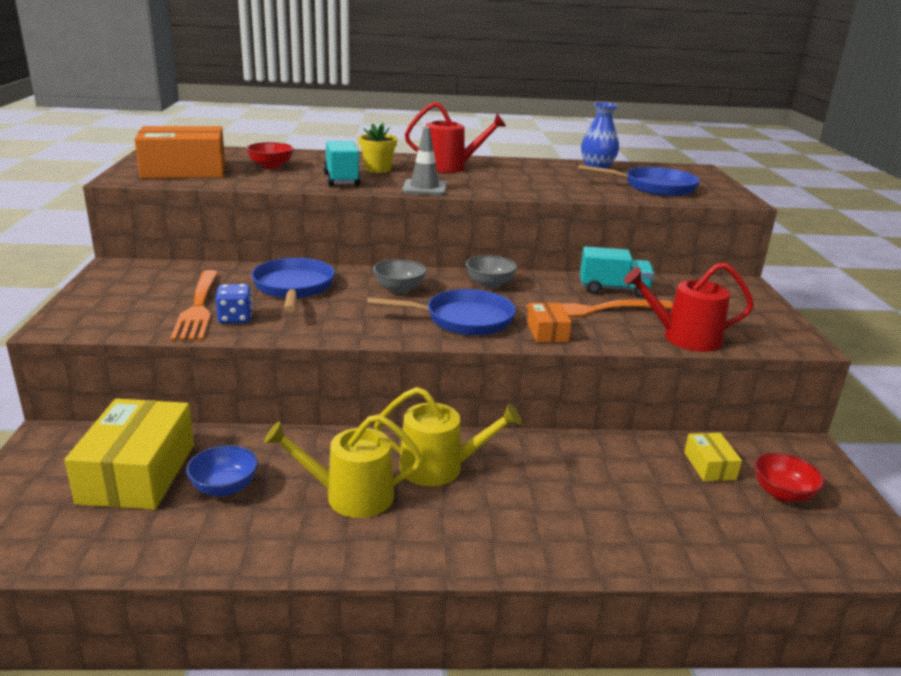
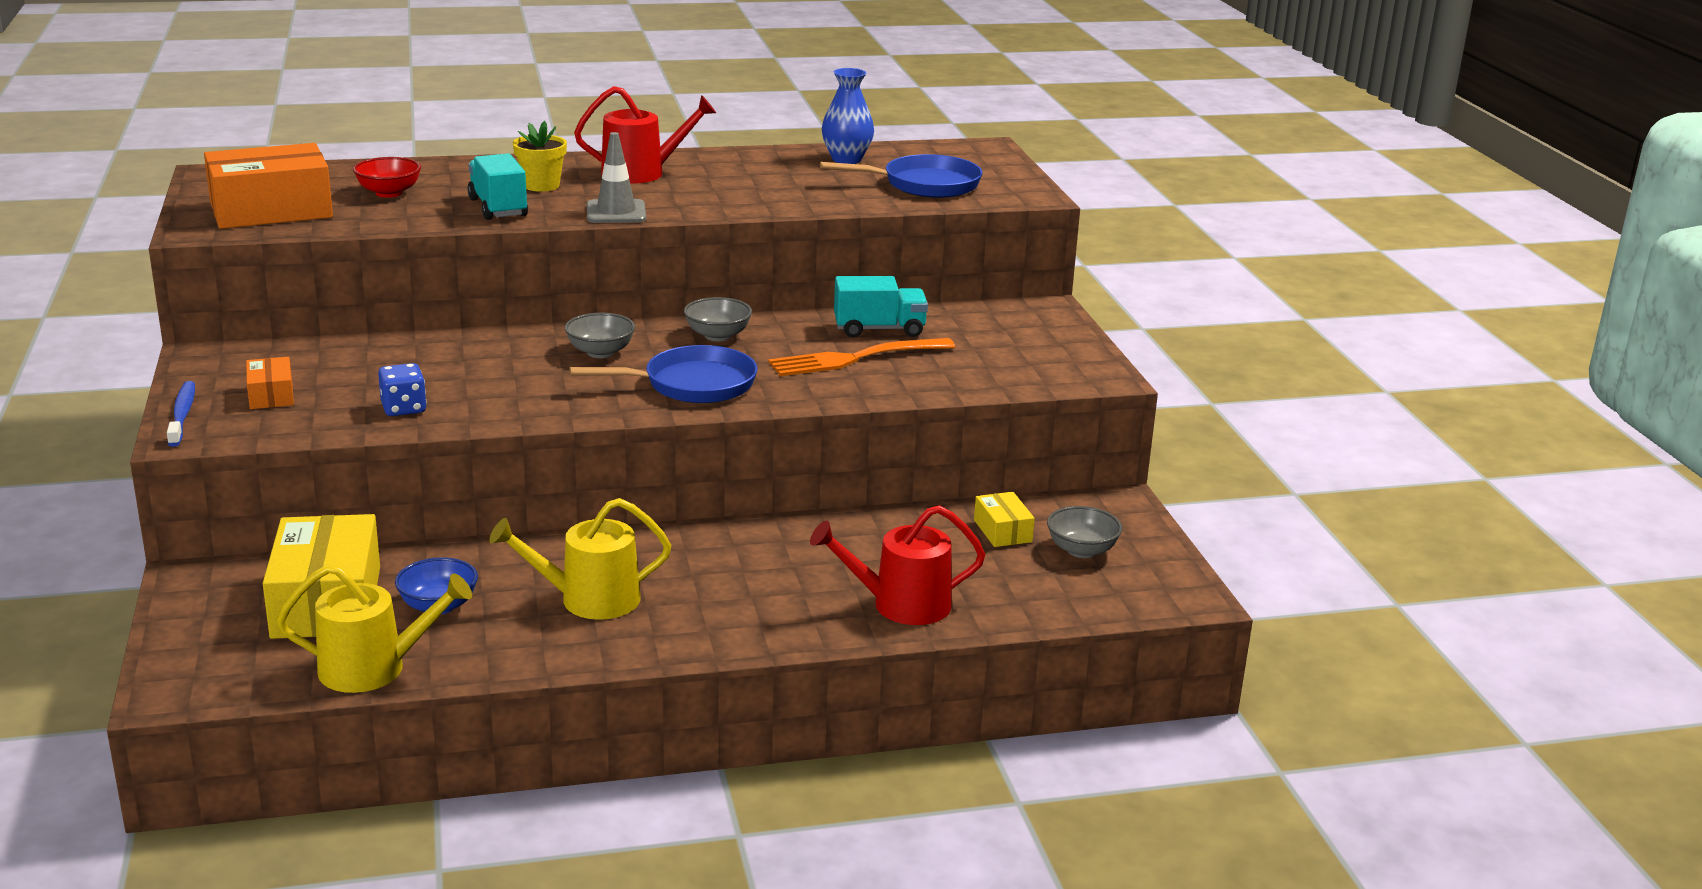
camera: 10 degrees left, 0 degrees up
(70, 308) = (182, 415): none -> blue toothbrush
(198, 307) = (348, 398): orange fork -> none
(293, 287) = (460, 362): blue pan -> none
(439, 467) = (686, 562): yellow watering can -> yellow watering can (373, 668)
(547, 332) = (798, 391): orange box -> orange box (271, 395)
(684, 338) = (965, 383): red watering can -> red watering can (902, 605)
(782, 493) = (1081, 550): red bowl -> grey bowl

